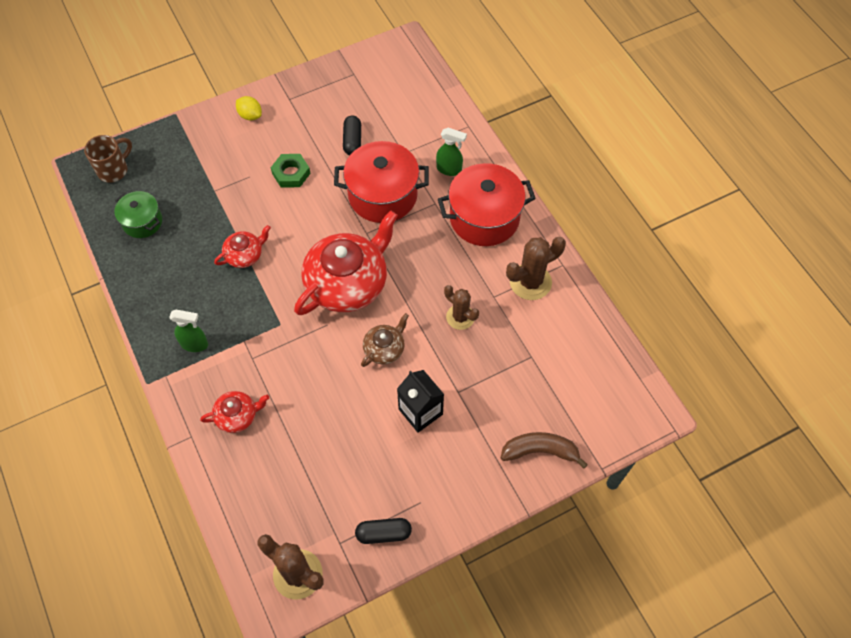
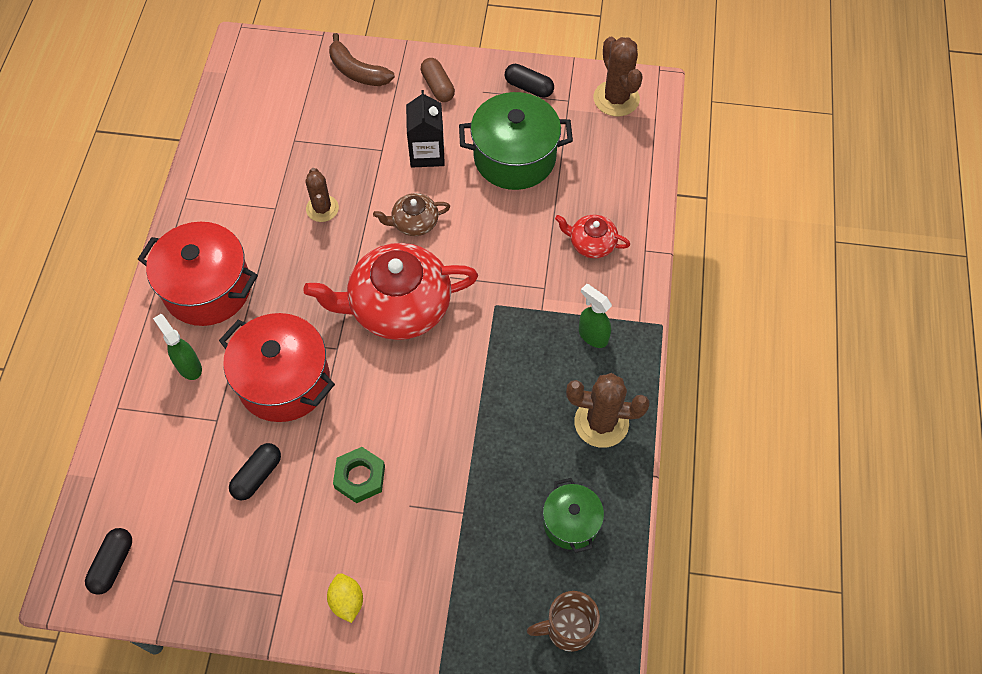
camera: 145 degrees left, 0 degrees up
(244, 255) = (481, 404): red teapot -> none
(347, 453) = (514, 157): none -> green pot
(392, 63) = (113, 564): none -> black capsule
(461, 481) = (438, 87): none -> brown capsule
(530, 282) = (229, 200): brown cactus -> brown cactus (601, 422)

